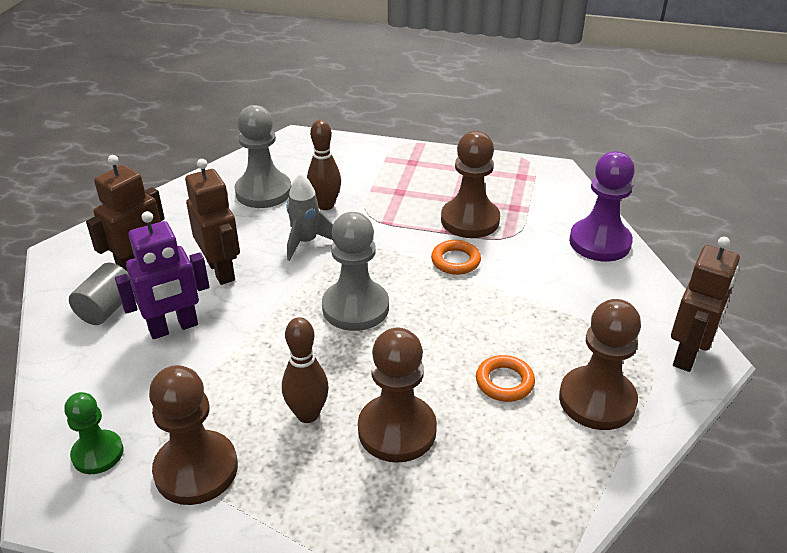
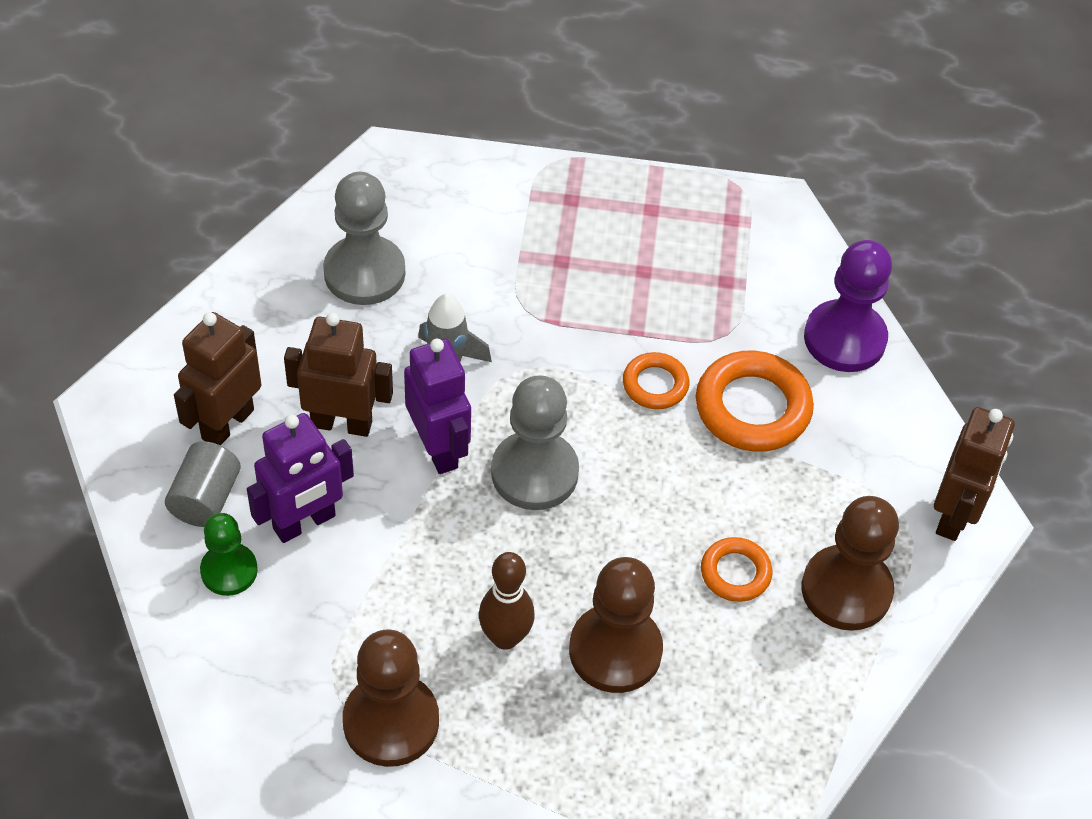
camera: 10 degrees left, 15 degrees up
(98, 453) = (268, 711): green pawn -> green pawn (229, 571)
(221, 270) = (342, 423): brown robot -> brown robot turned 45 degrees counterclockwise
(287, 289) = (438, 449): none -> purple robot
(325, 205) = (459, 294): brown bowling pin -> none
(470, 220) = (666, 309): brown pawn -> none
(527, 278) = (752, 407): none -> orange ring

